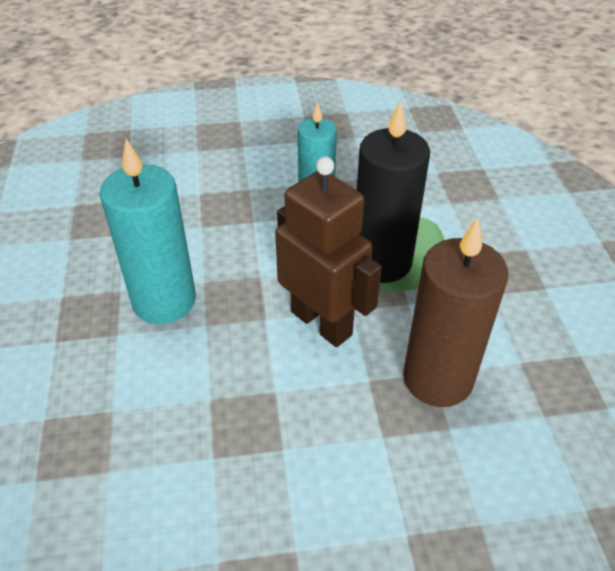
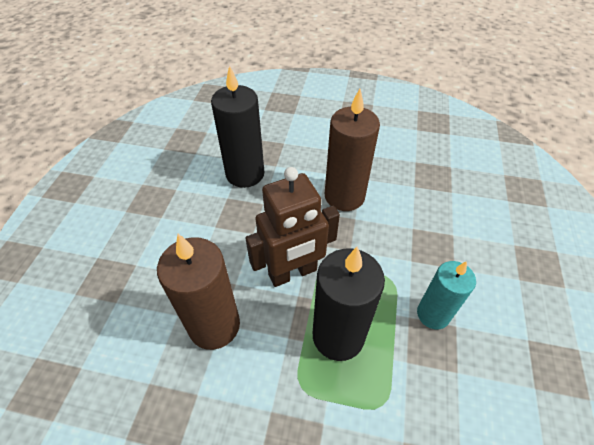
camera: 110 degrees right, 5 degrees up
(146, 451) = (245, 174): none -> black candle
(164, 301) = (344, 196): turquoise candle -> brown candle

